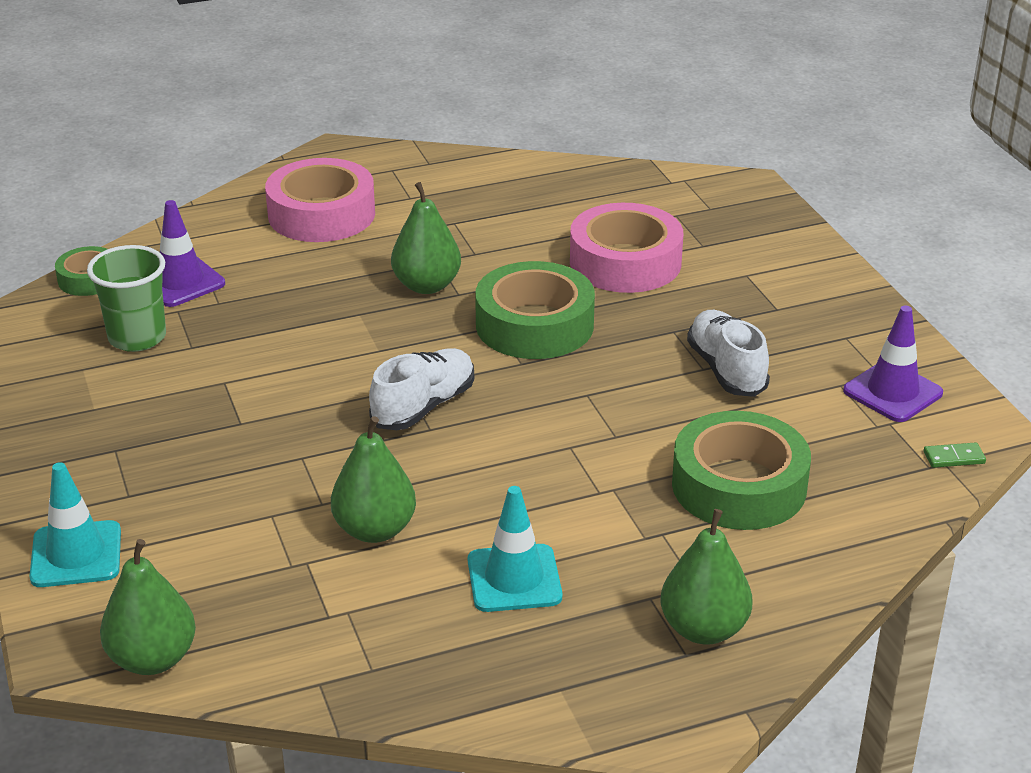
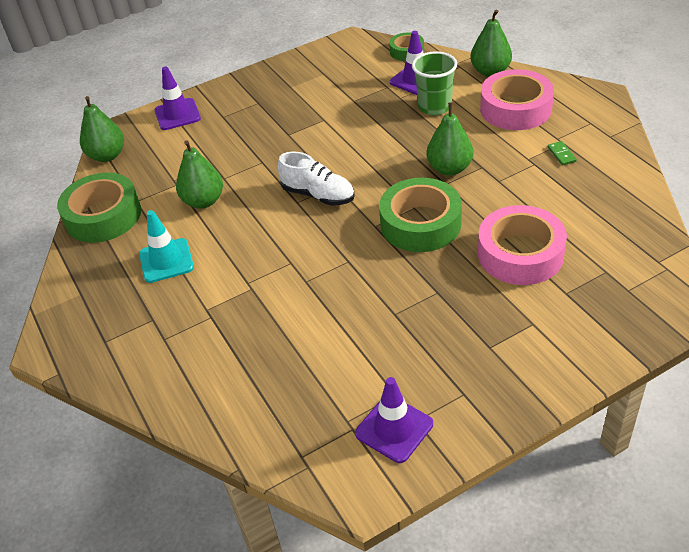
camera: 85 degrees right, 10 degrees up
(76, 555) = (177, 114): turquoise traffic cone -> purple traffic cone
(137, 338) = (356, 81): green cup -> green cup (434, 107)
(703, 629) = (125, 347): green pear -> green pear (490, 71)
(726, 369) = (396, 326): white shoe -> none
(739, 486) = (262, 348): green tape -> green tape (103, 216)
(954, 457) = (315, 472): green domino -> green domino (561, 154)

